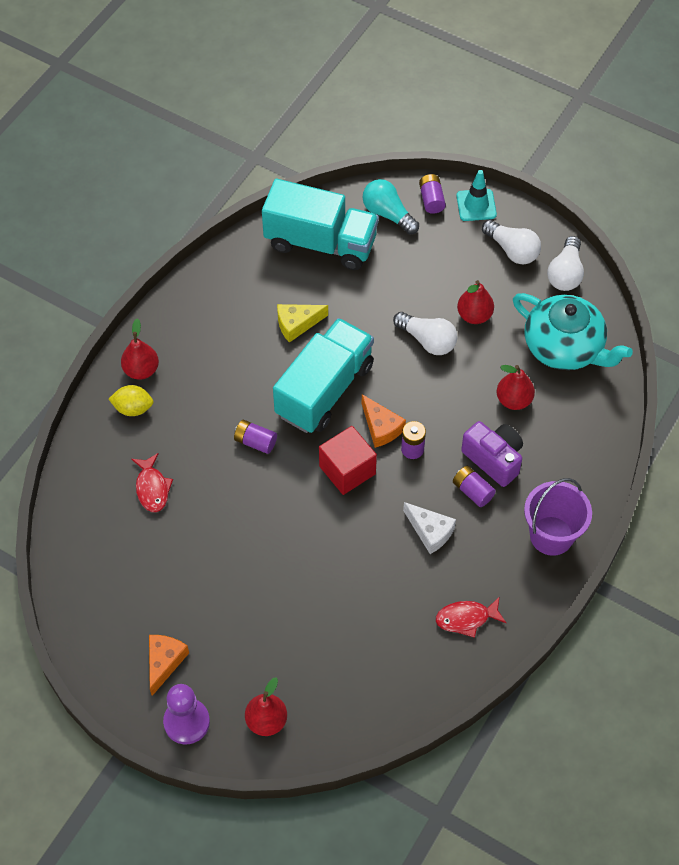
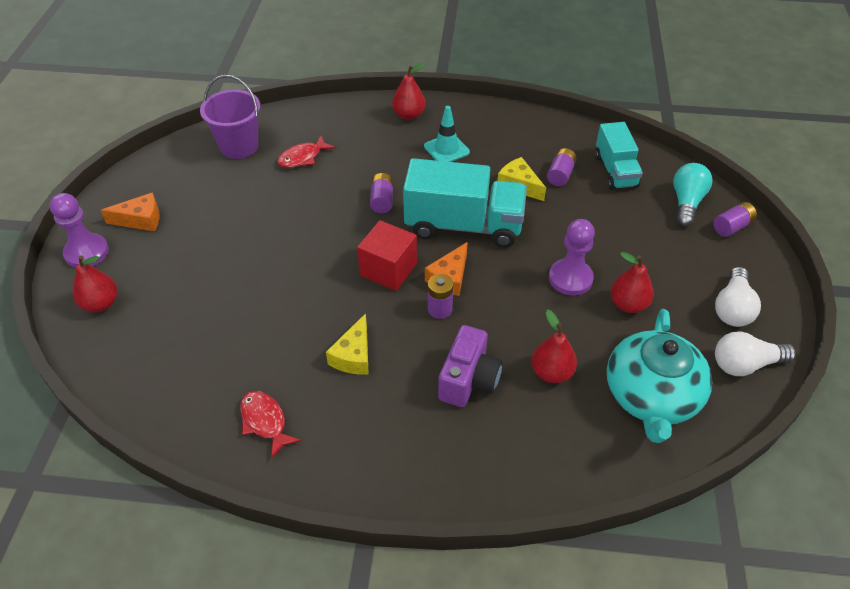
camera: 65 degrees right, 10 degrees down
(133, 408) = (370, 123): yellow lemon -> none
(320, 243) = (615, 171): turquoise truck -> turquoise truck, size x0.61
(427, 341) = (570, 278): white light bulb -> purple pawn
(430, 531) = (354, 355): white cheese -> yellow cheese
(472, 491) = (419, 375): purple battery -> purple battery (560, 175)
(476, 205) = (758, 261): turquoise traffic cone -> turquoise traffic cone (446, 149)
(551, 535) = (403, 467): purple bucket -> purple bucket (239, 146)

